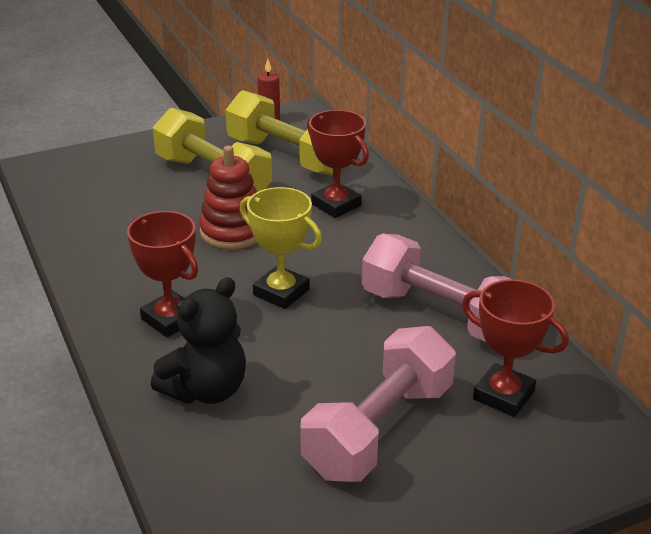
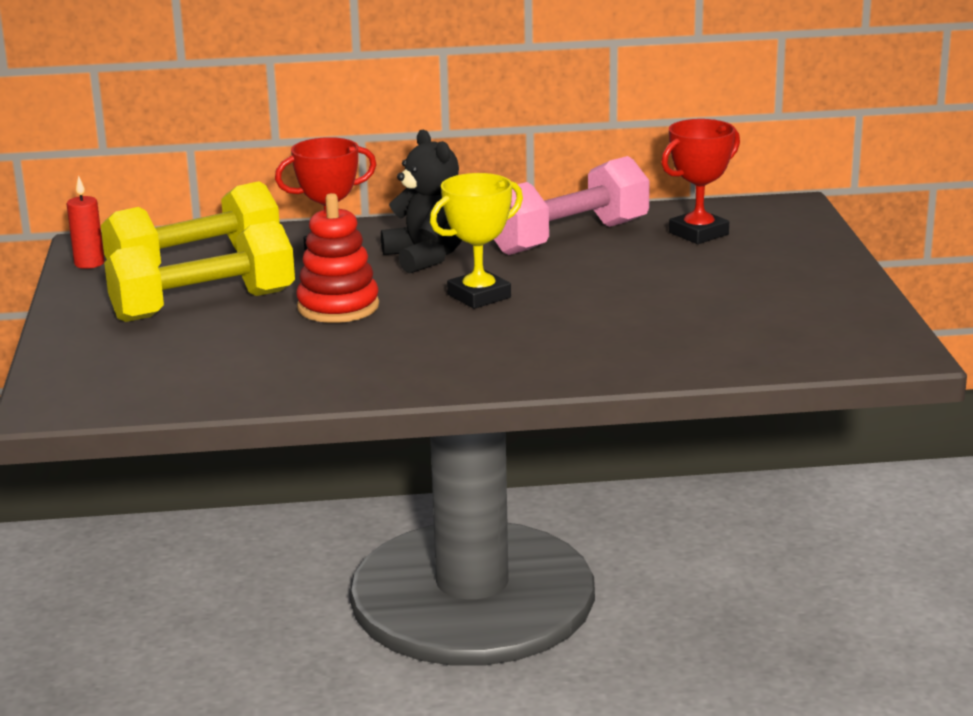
camera: 70 degrees left, 10 degrees down
(170, 319) = (487, 350): red trophy -> none
(206, 390) = (620, 343): black teddy bear -> black teddy bear (426, 257)
(379, 429) = (718, 282): pink dumbbell -> none

